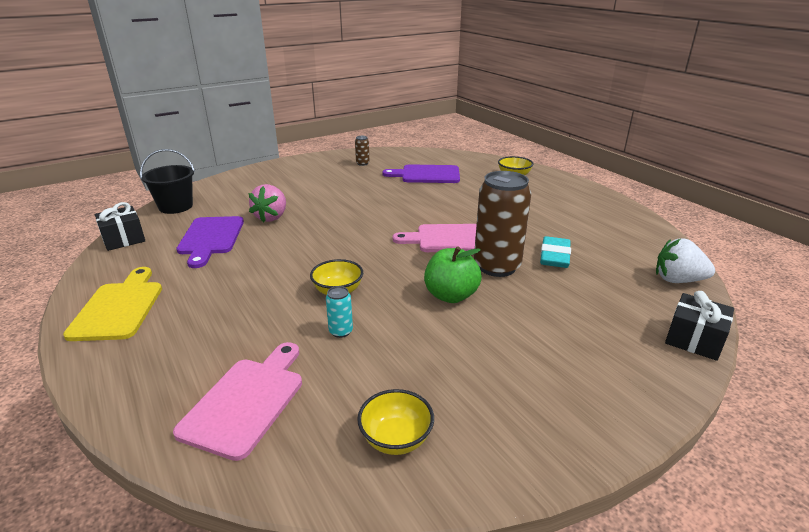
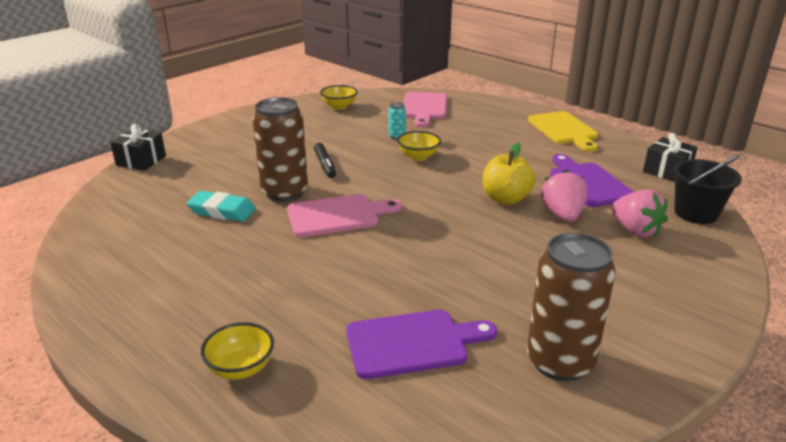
camera: 165 degrees right, 0 degrees up
(238, 202) = (635, 230): none -> pink strawberry
(299, 234) = (505, 199): none -> yellow apple
(362, 163) = (560, 362): brown can -> brown can, size x2.36
(451, 295) = (325, 165): green apple -> black marker
(554, 256) = (222, 211): turquoise eraser -> turquoise eraser turned 75 degrees counterclockwise
(678, 280) = (108, 202): white strawberry -> none

